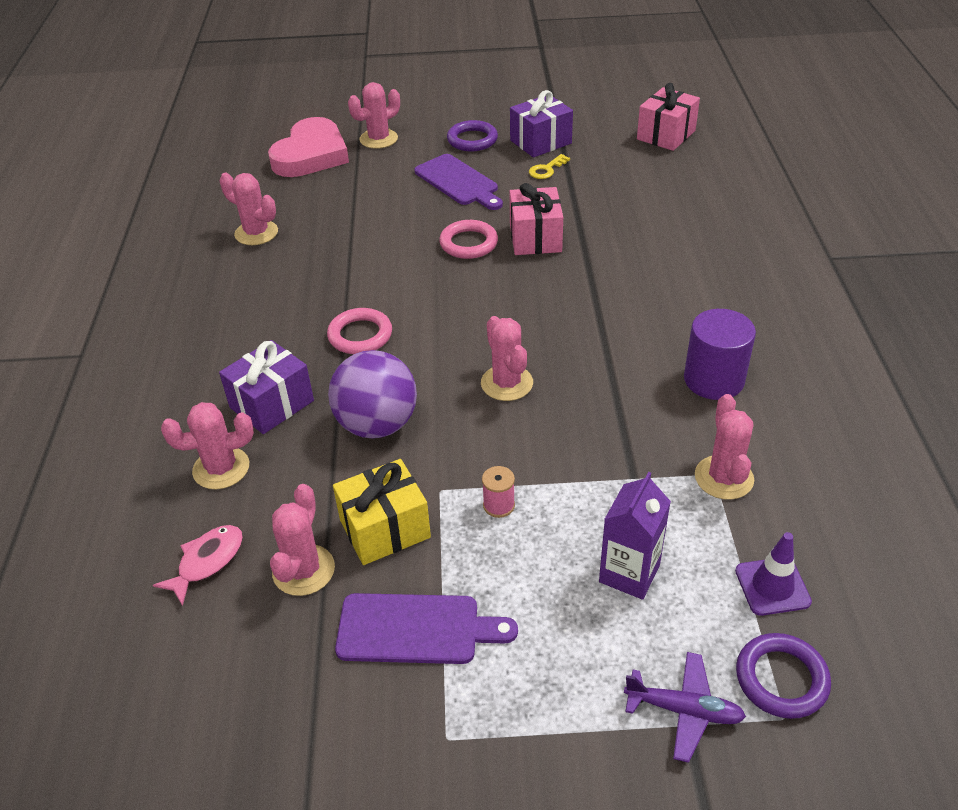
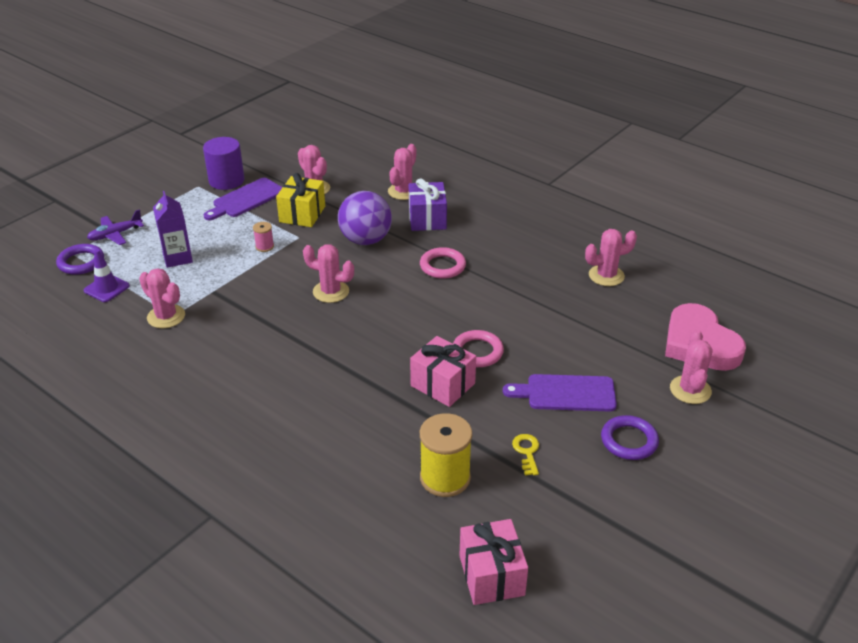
camera: 130 degrees right, 5 degrees down
(207, 562) = (354, 171): pink fish -> none
(540, 142) = (578, 480): purple gift -> none
(624, 187) = (445, 478): none -> yellow spool
(713, 380) = (217, 362): purple cylinder -> purple cylinder (226, 181)

